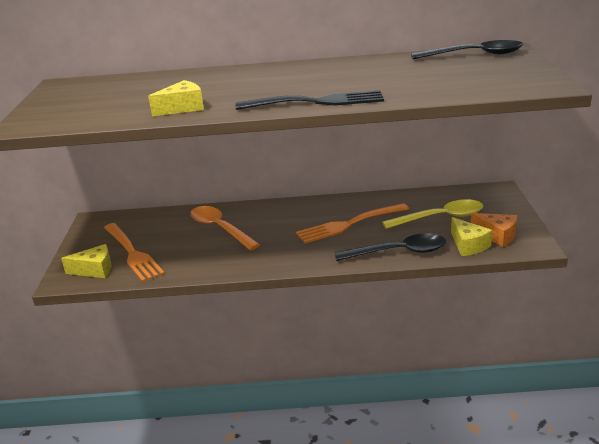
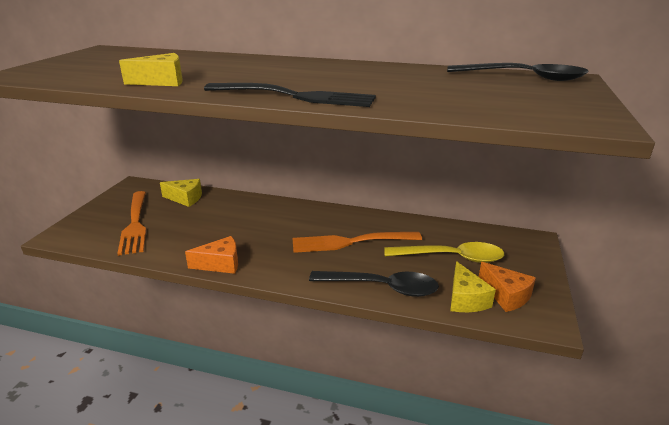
camera: 15 degrees right, 0 degrees up
(95, 270) = (91, 232): yellow cheese -> yellow cheese (185, 198)
(220, 229) = (228, 218): orange spoon -> none
(246, 266) = (220, 264): none -> orange cheese

